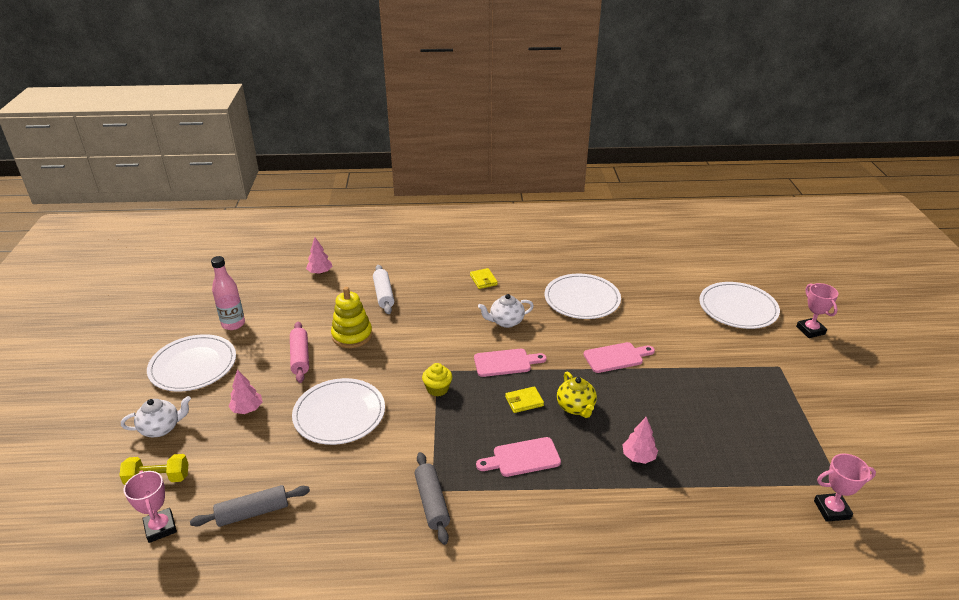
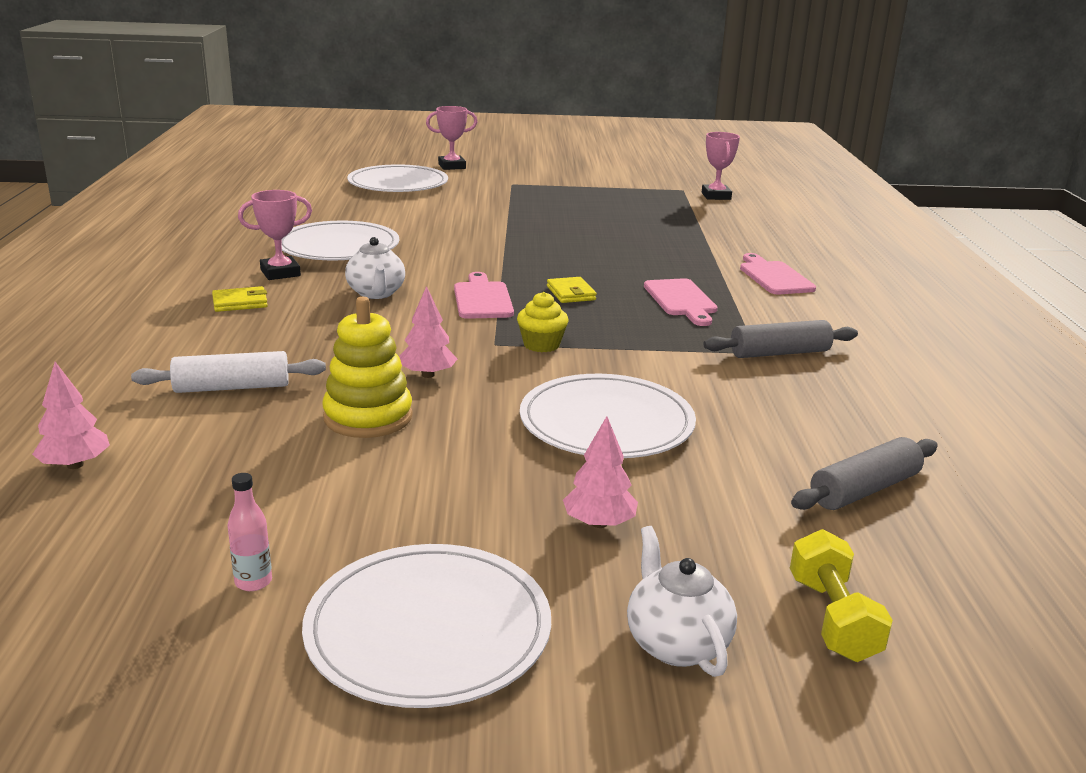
camera: 90 degrees left, 10 degrees down
(160, 528) = (952, 590): pink trophy -> pink trophy (280, 273)
(233, 324) = (253, 582): pink bottle -> pink bottle, size x0.54
(253, 512) = (864, 490): grey rolling pin -> grey rolling pin turned 75 degrees clockwise
(300, 357) = (428, 471): pink rolling pin -> none
(576, 407) = (582, 268): yellow teapot -> none
(616, 357) = (482, 242): pink cutting board -> pink cutting board (774, 277)
(638, 457) = (665, 249): pink tree -> pink tree (427, 375)

